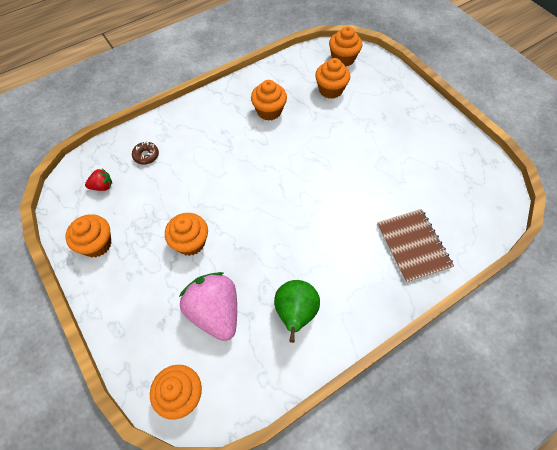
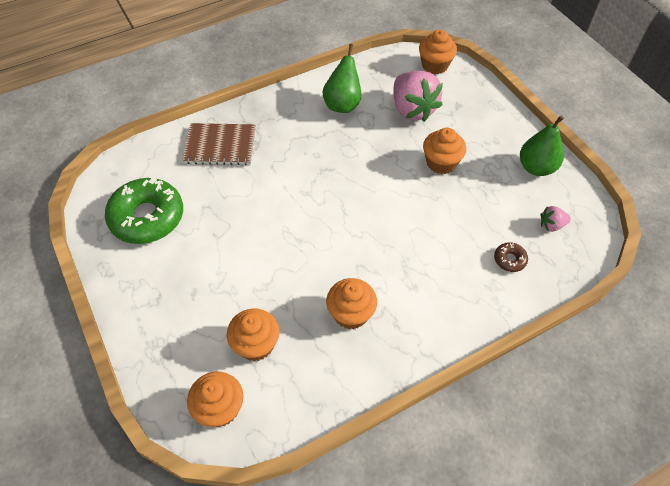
camera: 175 degrees left, 5 degrees down
(96, 244) = (536, 168): orange cupcake -> green pear
(102, 186) = (551, 225): red strawberry -> pink strawberry
(413, 246) = (220, 145): brown notebook -> brown notebook turned 75 degrees counterclockwise
(446, 168) = (147, 217): none -> green donut

